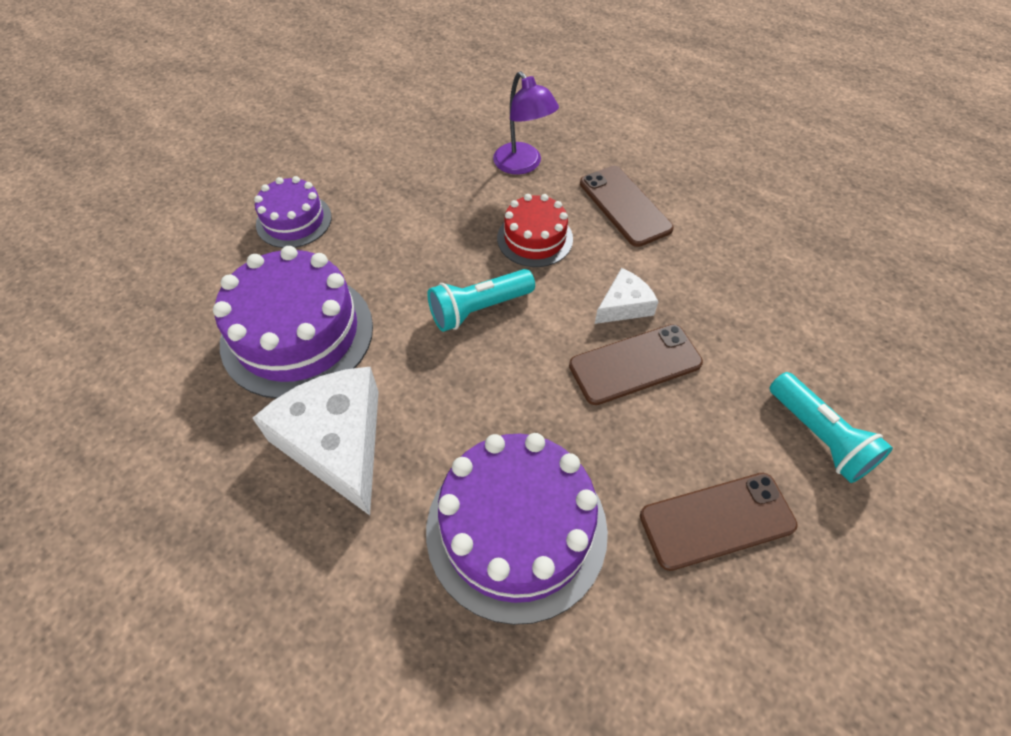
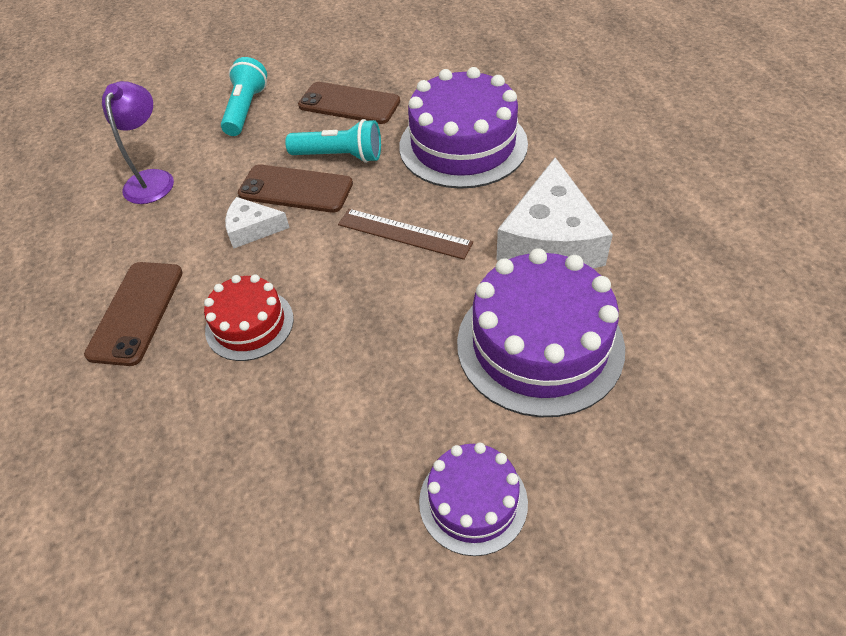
camera: 140 degrees left, 5 degrees down
(478, 309) = (363, 284): turquoise flashlight -> turquoise flashlight (340, 156)
(485, 373) = (404, 233): none -> brown ruler
(523, 165) = (159, 424): purple lamp -> purple lamp (152, 179)

